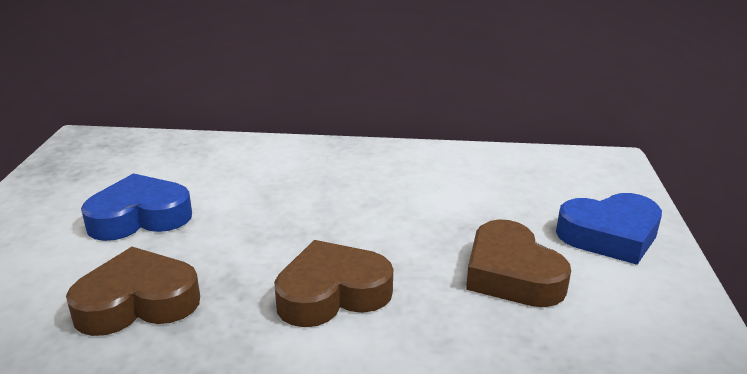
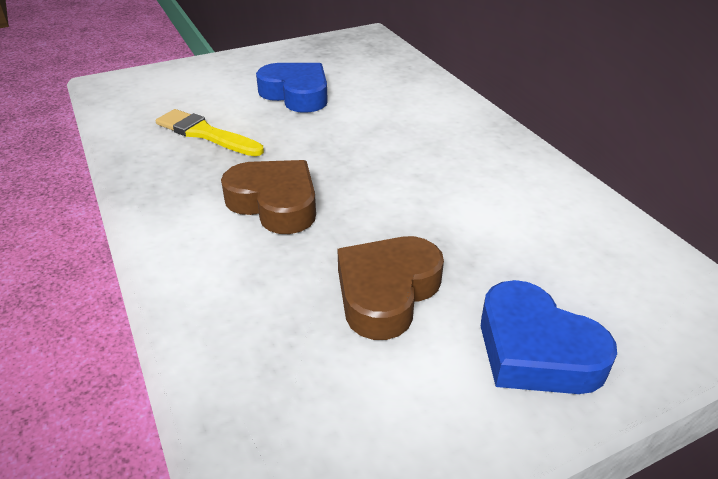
camera: 60 degrees right, 10 degrees up
(137, 302) = (205, 134): brown heart -> yellow brush

